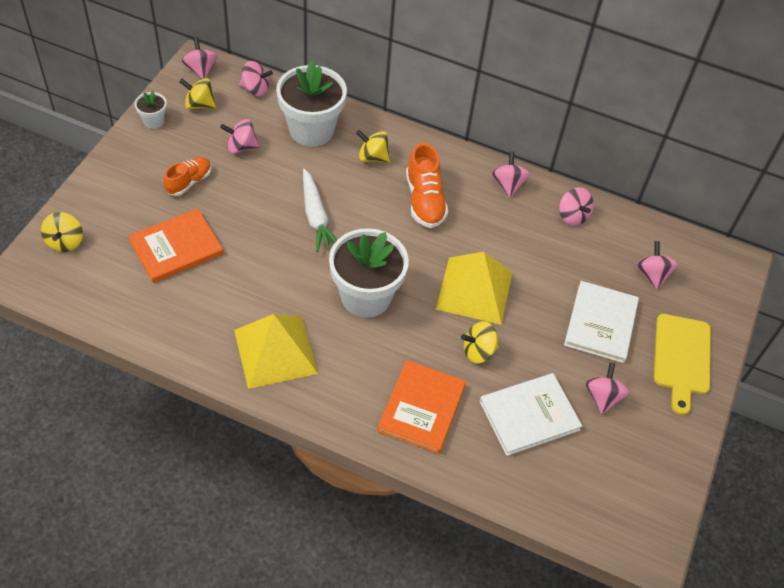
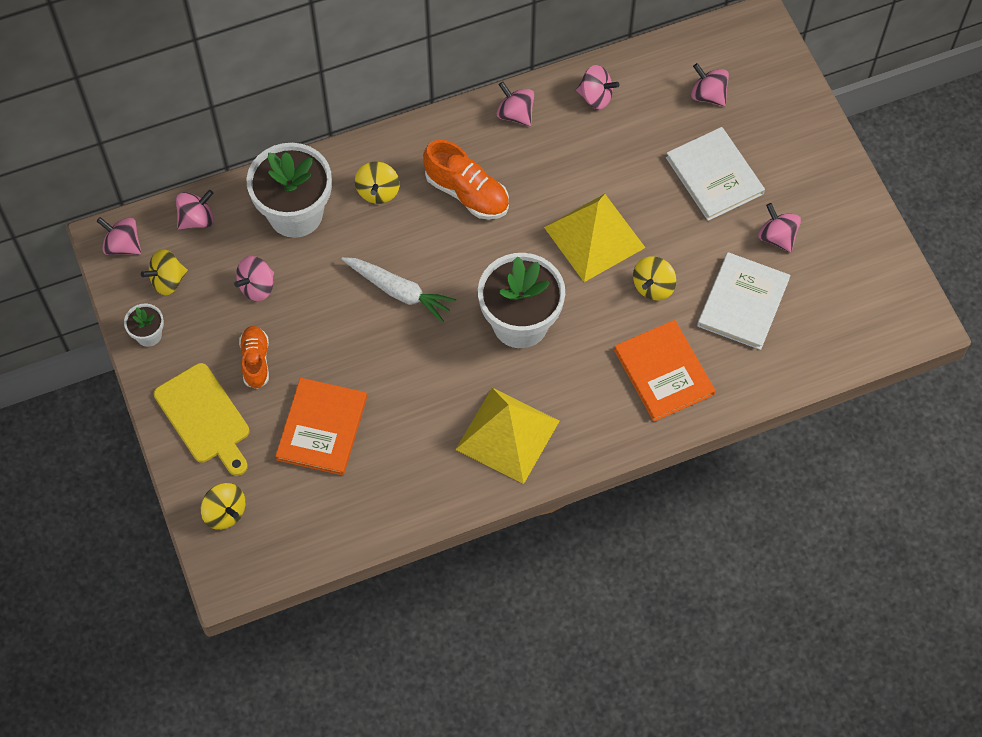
camera: 40 degrees left, 10 degrees up
(373, 157) = (378, 191): yellow spinning top -> yellow spinning top turned 60 degrees counterclockwise
(681, 358) = (798, 150): yellow cutting board -> yellow cutting board (204, 417)

